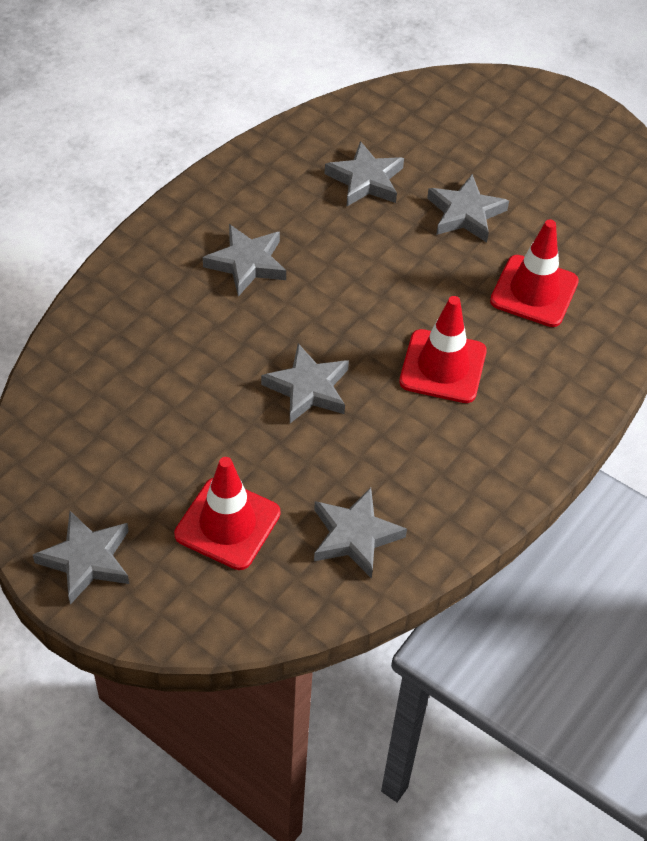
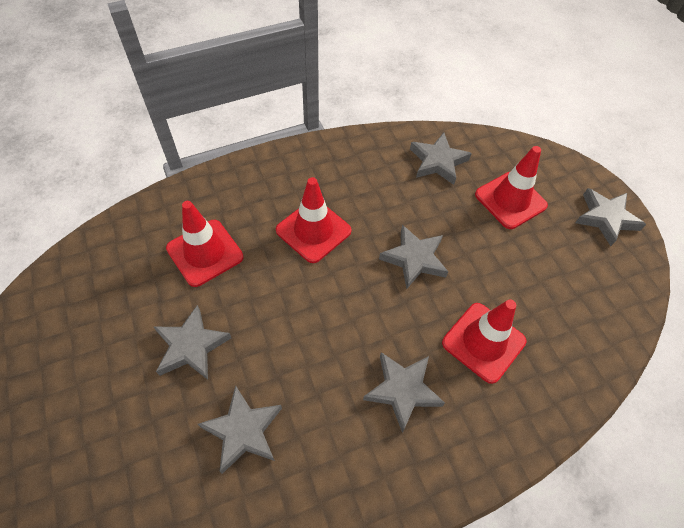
camera: 150 degrees left, 5 degrees up
(188, 337) = (483, 342): none -> red traffic cone

